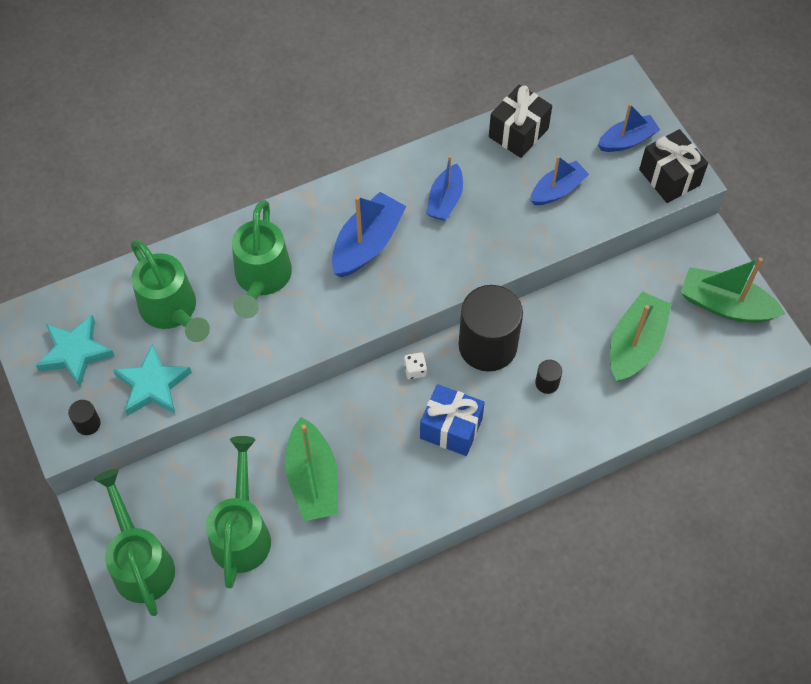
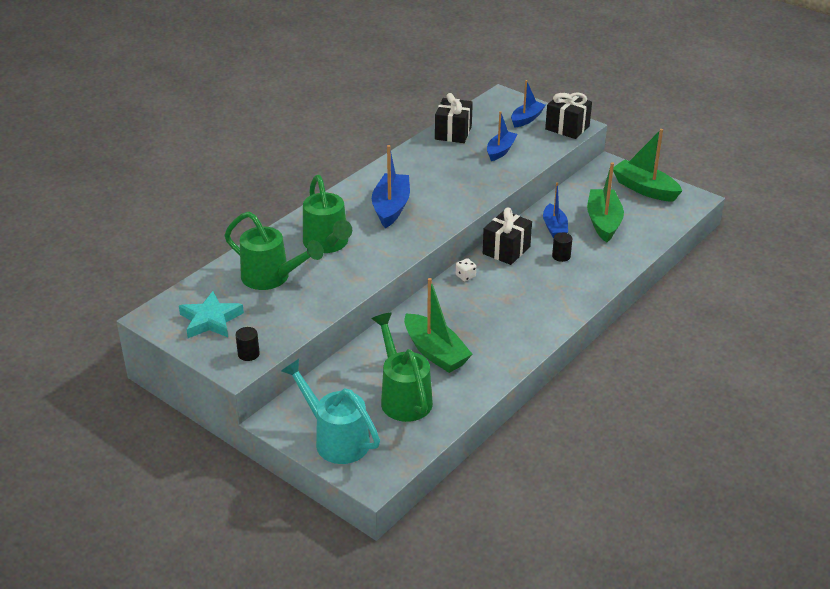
camera: 25 degrees left, 25 degrees down
(141, 562) = (336, 439): green watering can -> turquoise watering can
(153, 385) = (285, 319): turquoise star -> none
(445, 200) = (429, 174): blue boat -> blue boat (554, 227)
(451, 428) = (514, 297): blue gift -> none
(487, 346) = (506, 250): black cylinder -> black gift
(725, 305) = (644, 189): green boat -> green boat turned 45 degrees clockwise

